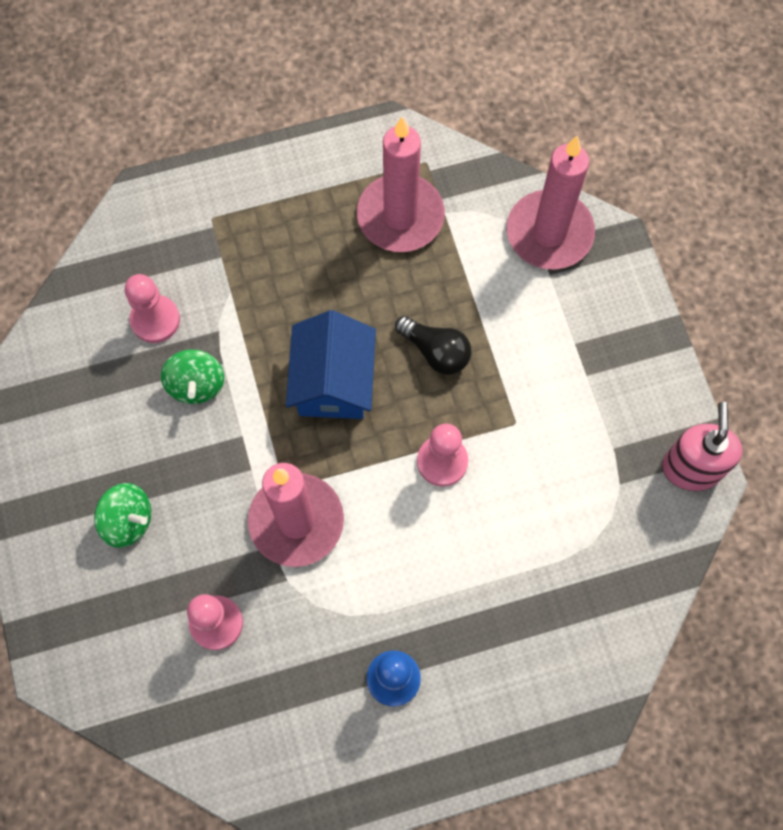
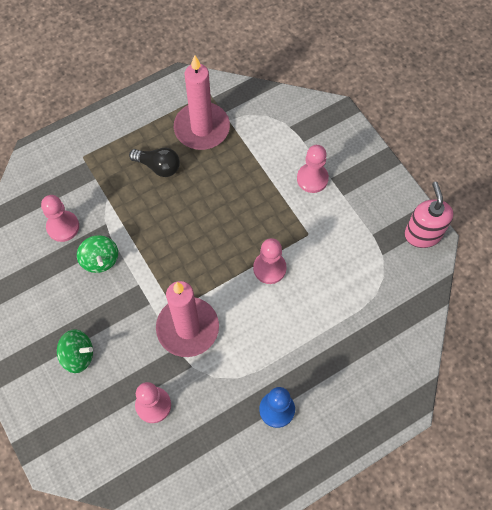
camera: 15 degrees left, 5 degrees down
(333, 382) = (187, 237): blue house -> none
(436, 351) = (246, 203): black light bulb -> black light bulb (158, 166)
(546, 337) = (312, 179): none -> pink pawn
(549, 233) = (296, 117): pink candle -> none

